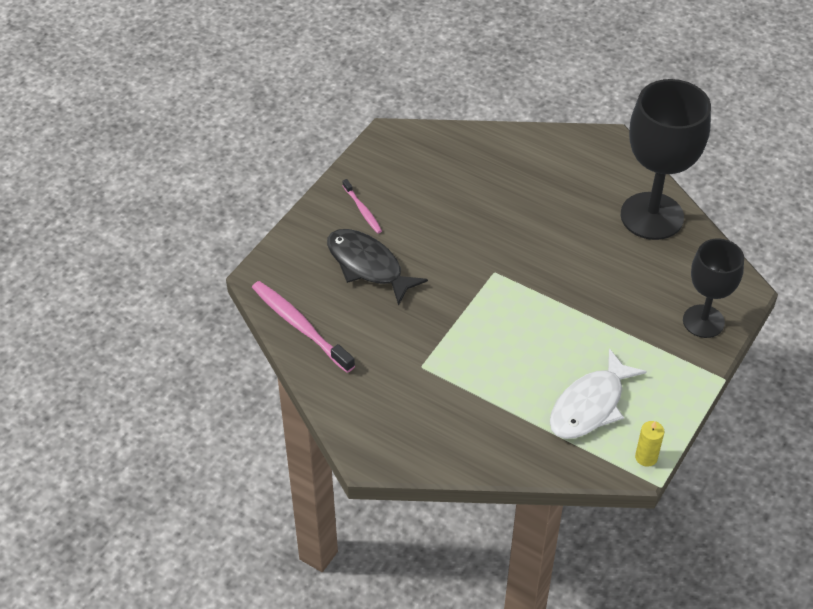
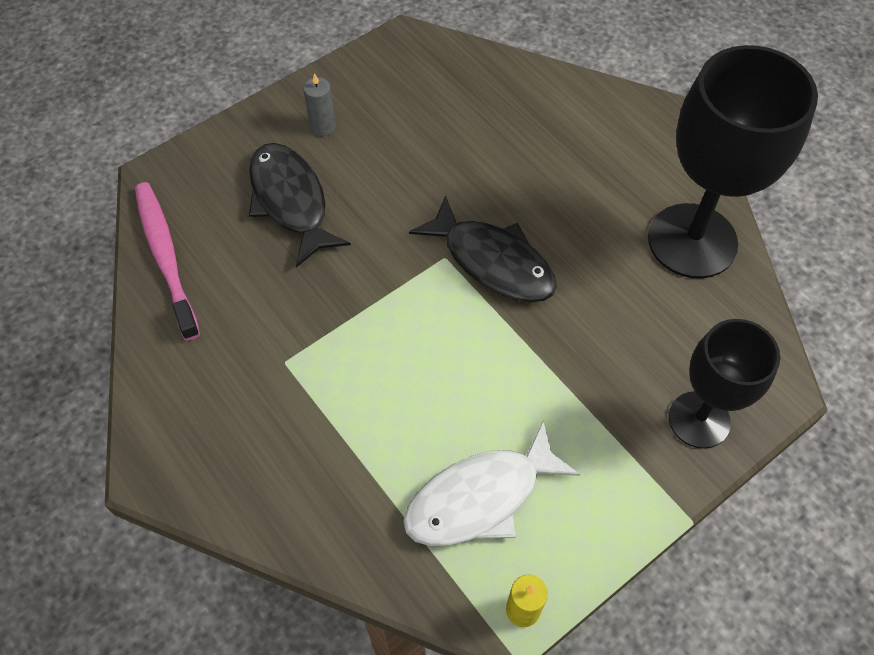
camera: 20 degrees right, 10 degrees up
(362, 210) = (323, 126): pink toothbrush -> grey candle
(527, 265) = (493, 262): none -> black fish

